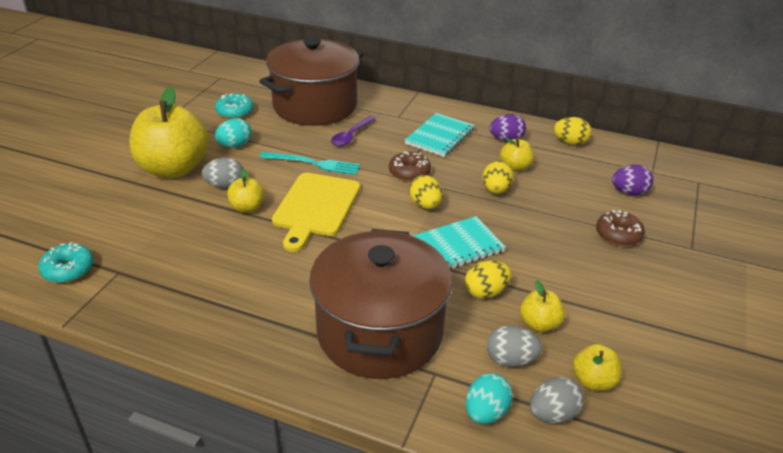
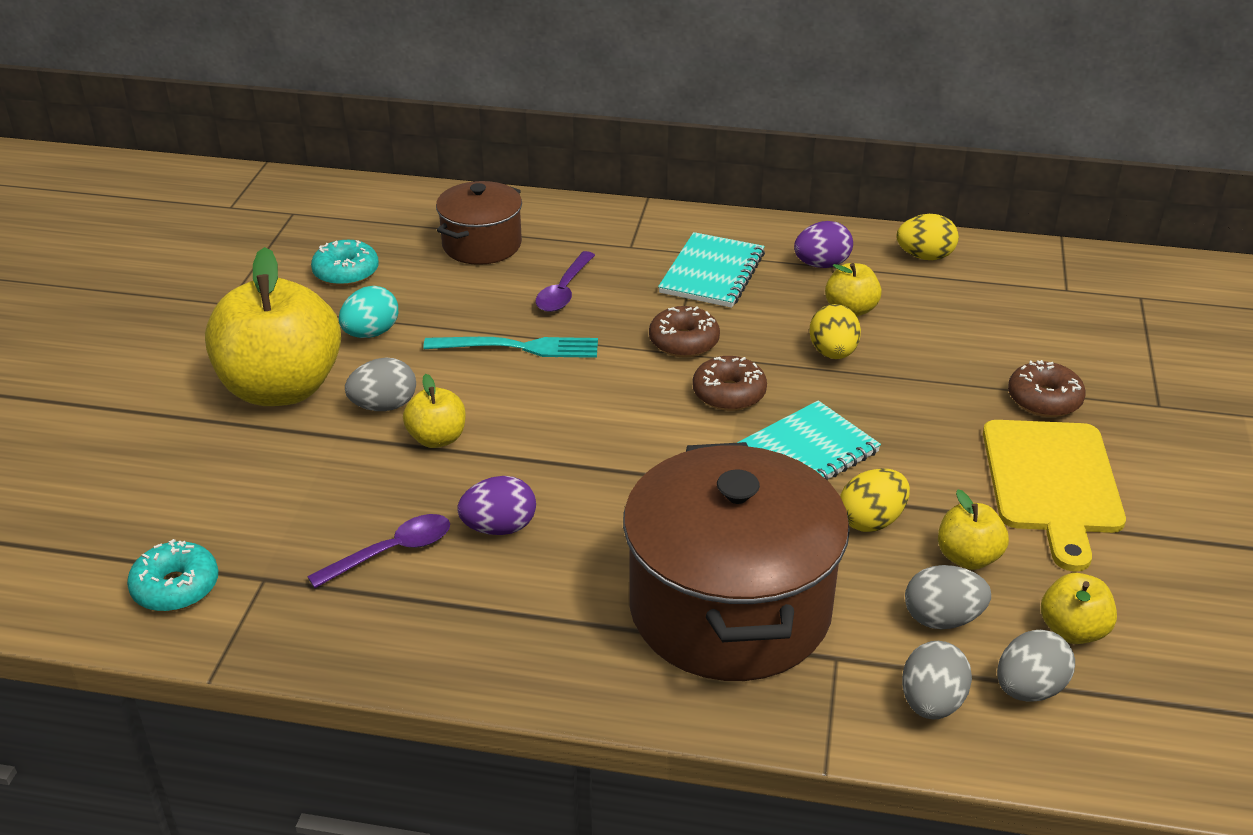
camera: 10 degrees left, 0 degrees up
(195, 268) = (391, 552): none -> purple spoon
(315, 106) = (482, 245): brown pot -> brown pot, size x0.54
(315, 207) = (551, 422): yellow cutting board -> yellow cutting board (1052, 482)
(425, 205) = (729, 393): yellow egg -> brown donut
(486, 412) = (931, 703): turquoise egg -> grey egg
(629, 192) = (1040, 328): purple egg -> purple egg (499, 528)

